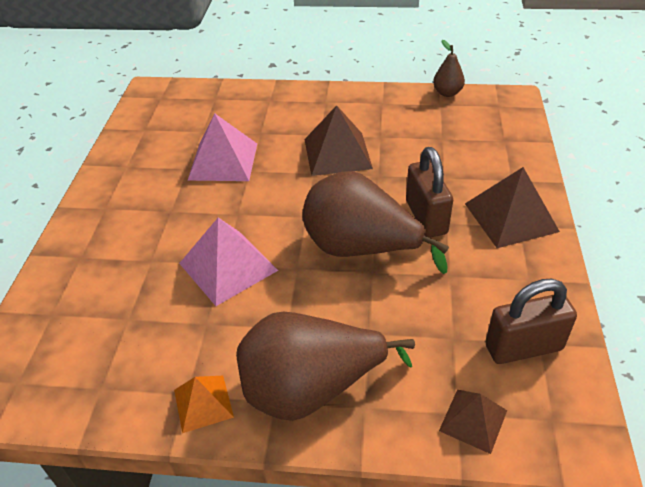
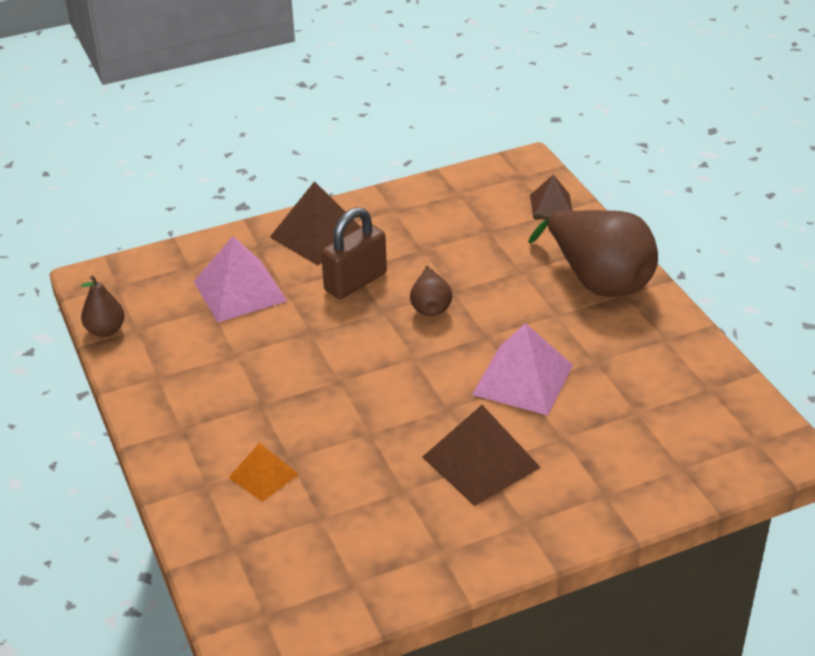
camera: 120 degrees left, 5 degrees down
(203, 403) = (662, 327): orange pyramid -> orange pyramid (263, 475)
(223, 161) = (368, 464): pink pyramid -> pink pyramid (239, 291)
(337, 153) = (290, 375): brown pyramid -> brown pyramid (480, 462)
(361, 249) = (430, 306): brown pear -> brown pear, size x0.48
(523, 347) = (468, 199): brown padlock -> none

